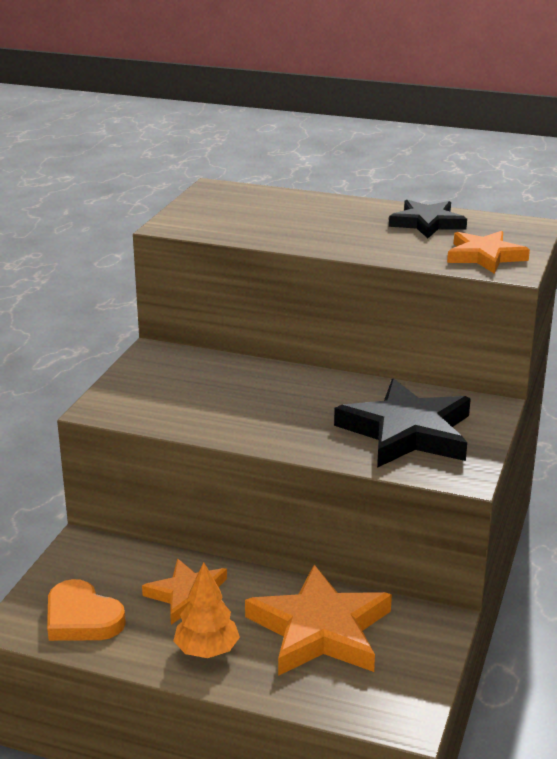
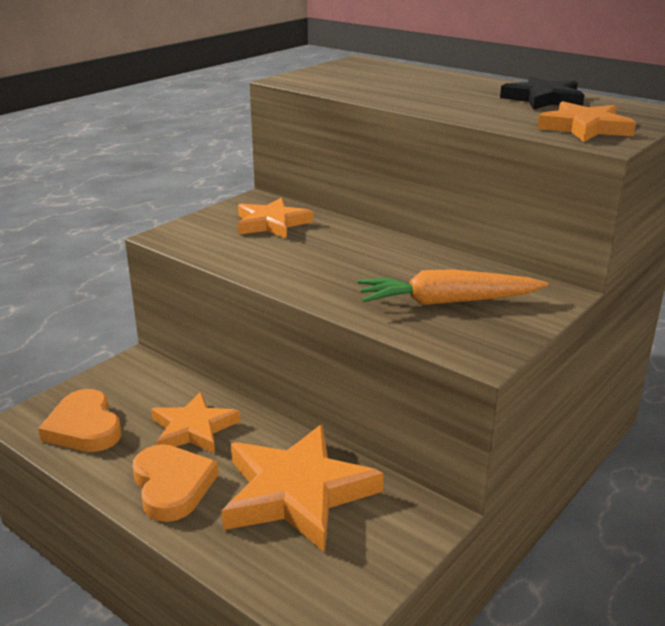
camera: 20 degrees right, 0 degrees up
(191, 377) = (272, 223): none -> orange star
(207, 650) = (172, 486): orange tree -> orange heart
(407, 432) = (447, 302): black star -> orange carrot

